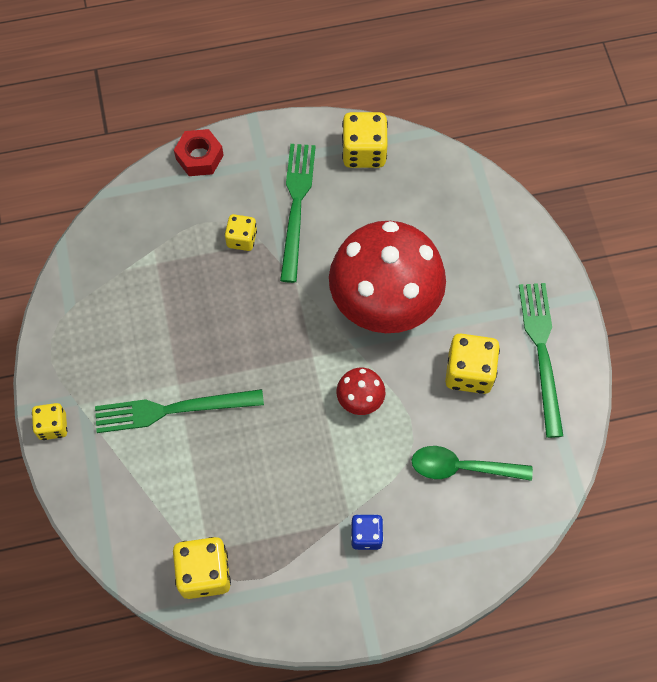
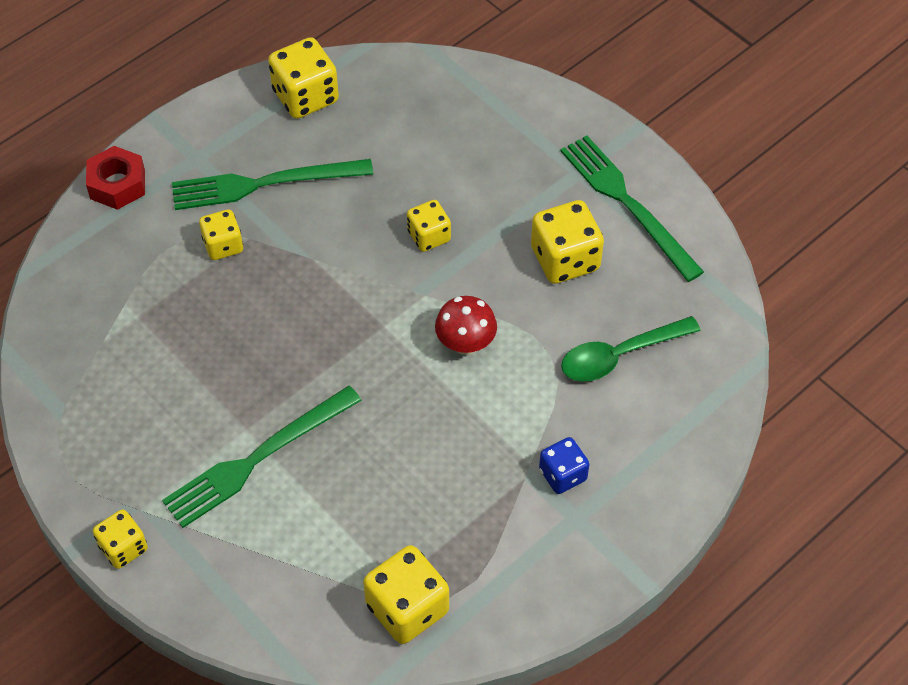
camera: 30 degrees left, 10 degrees down
(296, 206) = (264, 184): green fork -> green fork turned 75 degrees counterclockwise
(384, 304) = (429, 236): red mushroom -> yellow dice

